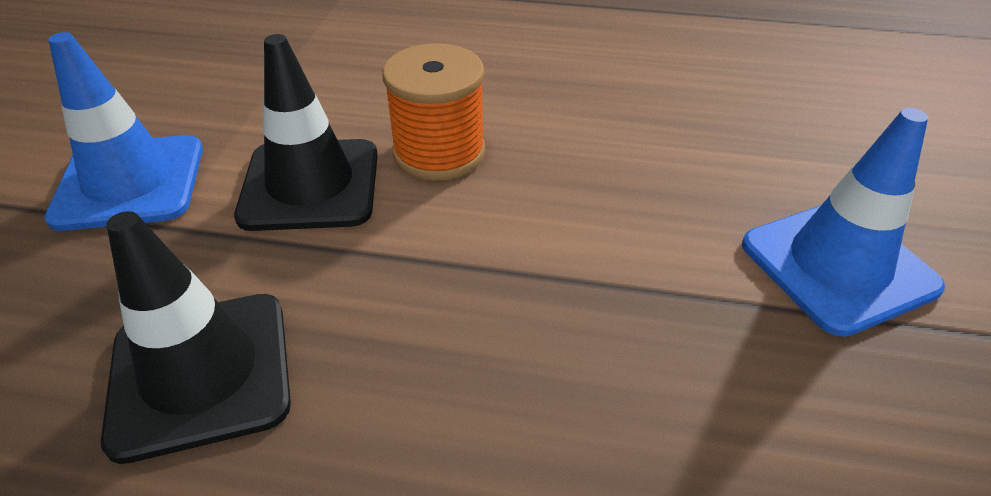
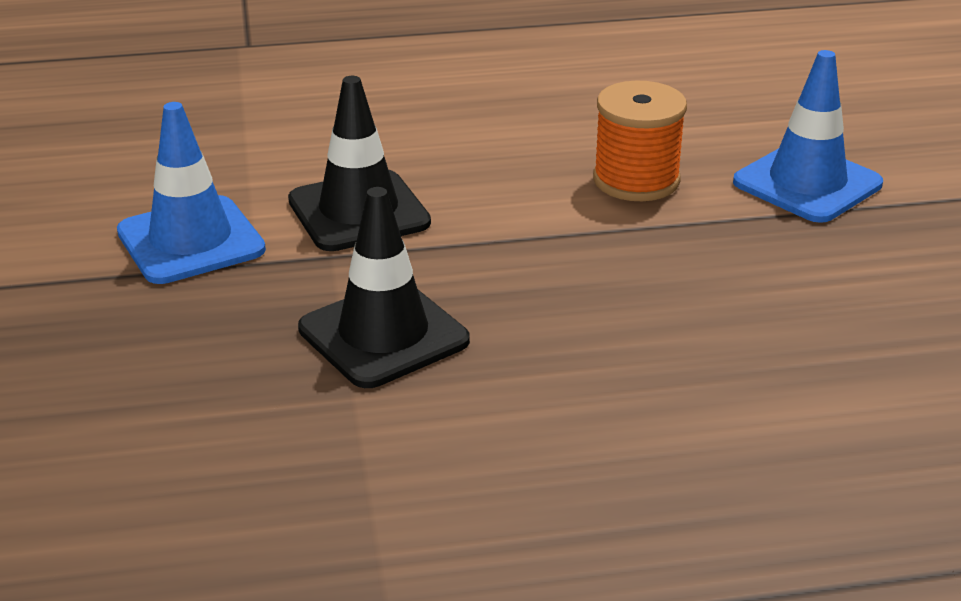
camera: 20 degrees left, 10 degrees down
(439, 152) = (452, 169): orange spool -> orange spool (636, 180)

